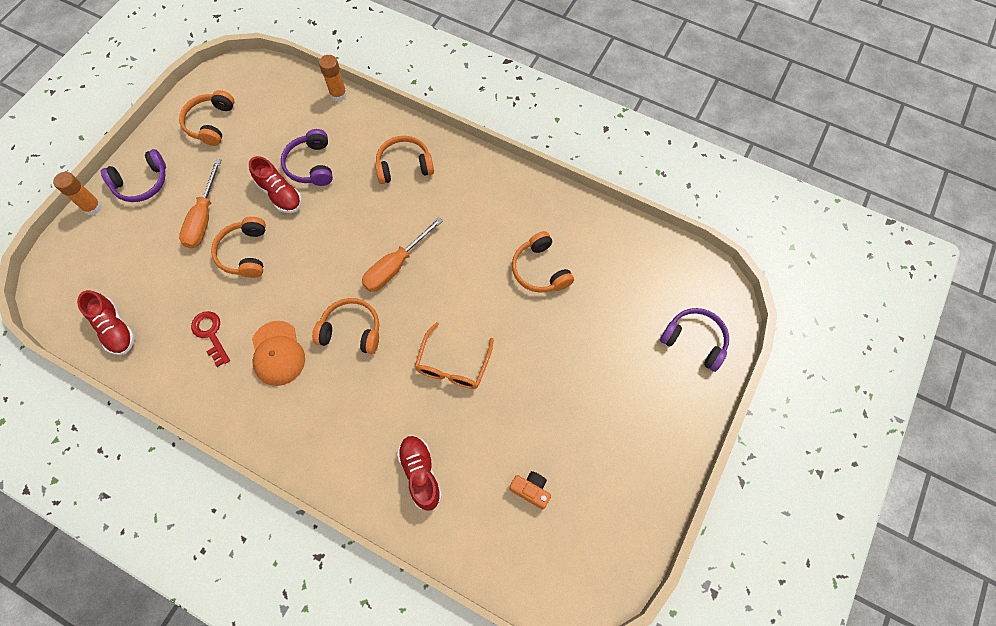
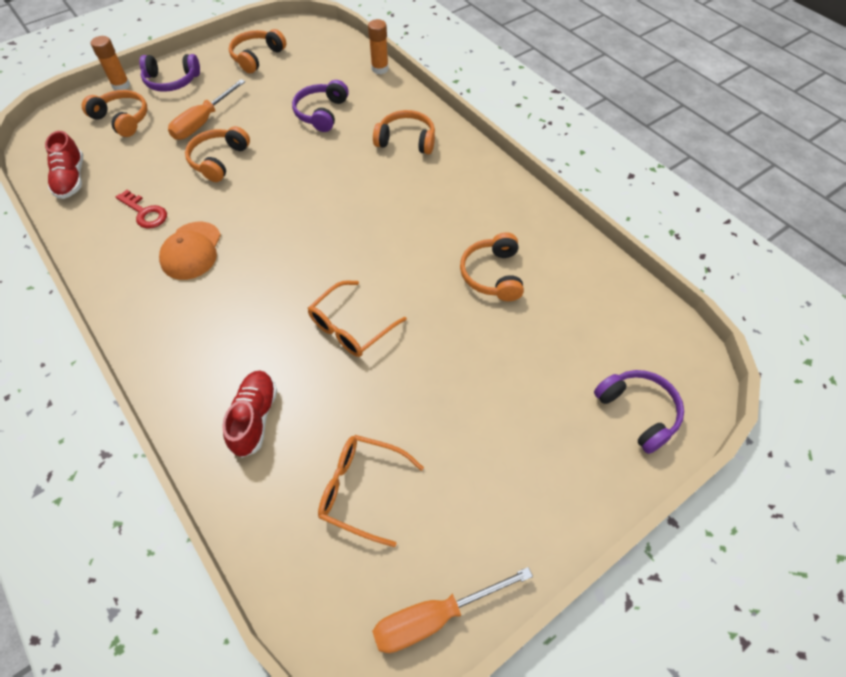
camera: 25 degrees right, 10 degrees down
(210, 334) = (145, 213): red key -> red key turned 135 degrees clockwise
(280, 194) = (279, 126): red shoe -> none
(351, 331) = (271, 258): orange headphones -> orange headphones (122, 119)
(395, 266) = (347, 218): orange screwdriver -> orange screwdriver (434, 617)
(531, 490) = (362, 489): orange camera -> orange glasses

